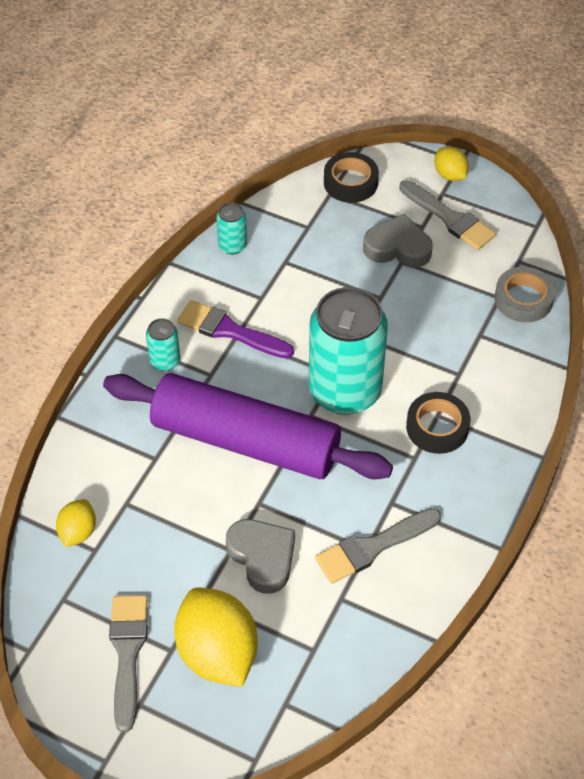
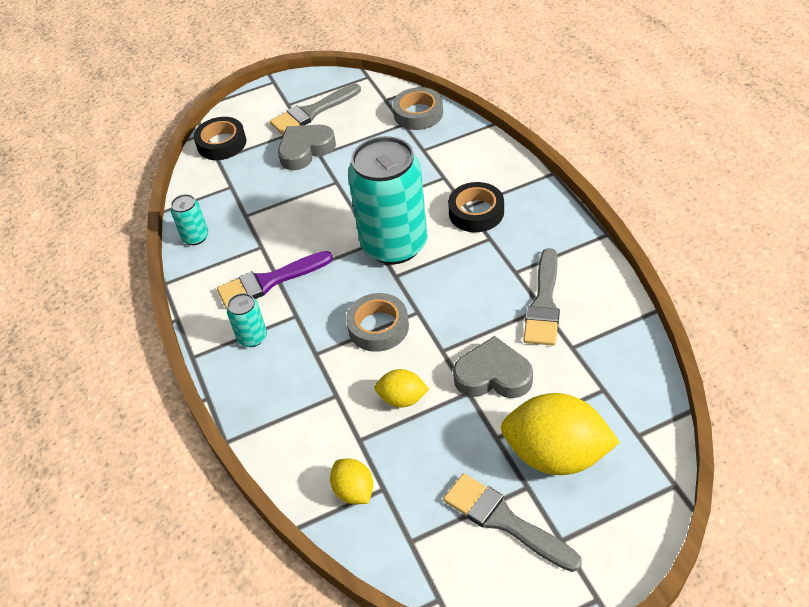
camera: 45 degrees left, 5 degrees down
(245, 441) = (378, 327): purple rolling pin -> grey tape
(449, 218) = (312, 112): grey brush -> grey brush turned 150 degrees clockwise
(450, 175) = (278, 93): yellow lemon -> yellow lemon (402, 399)

